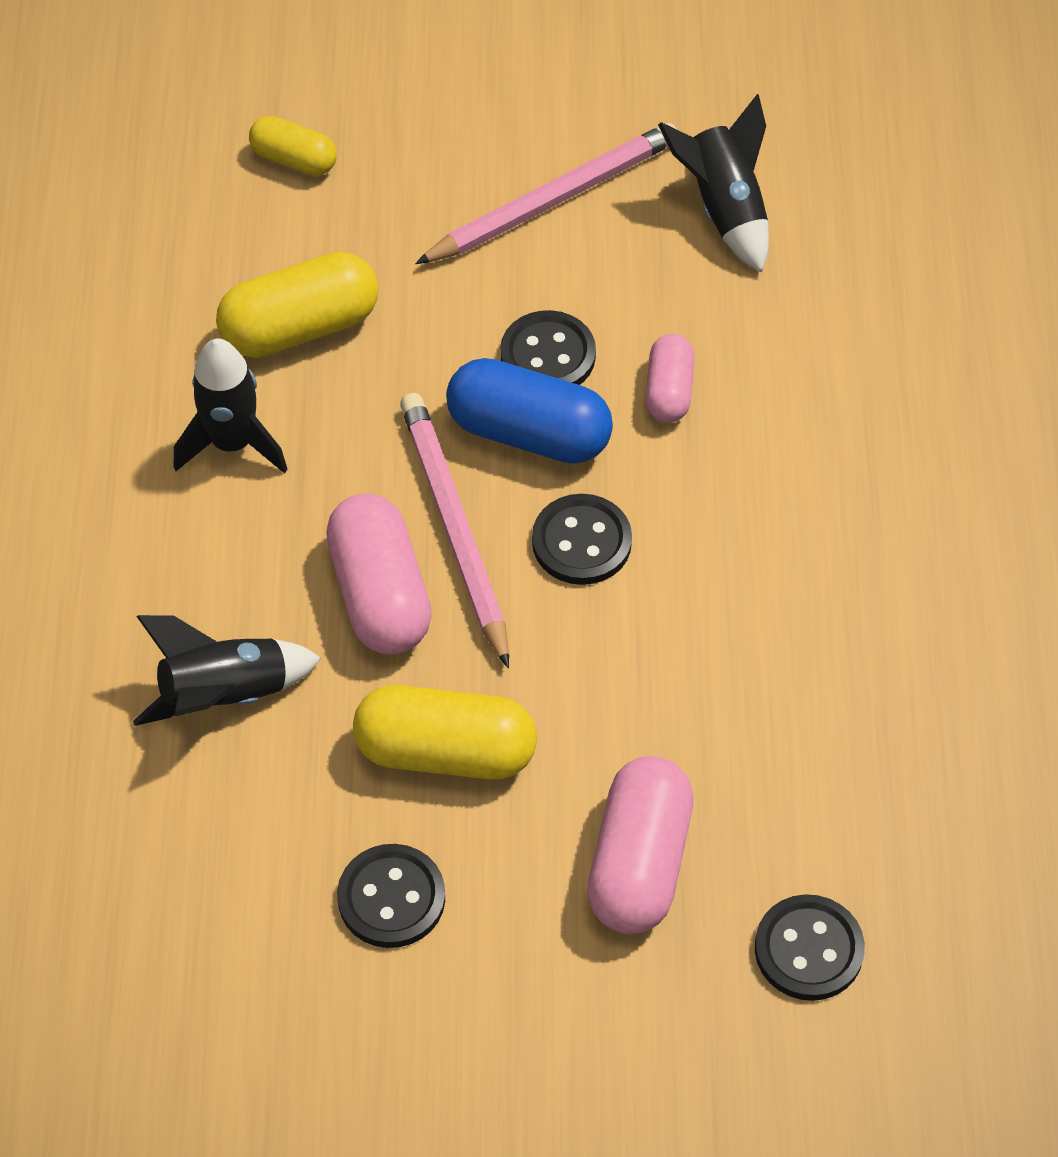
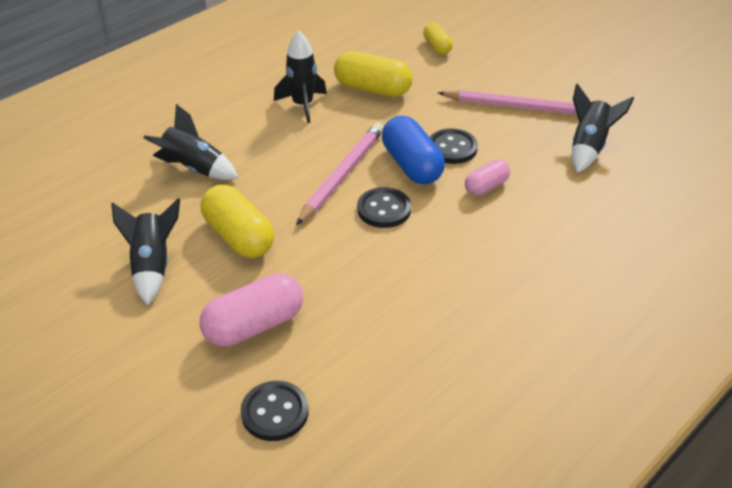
camera: 45 degrees right, 15 degrees down
(380, 594) = (287, 176): pink capsule -> none
(391, 898) = (152, 266): black button -> black rocket

